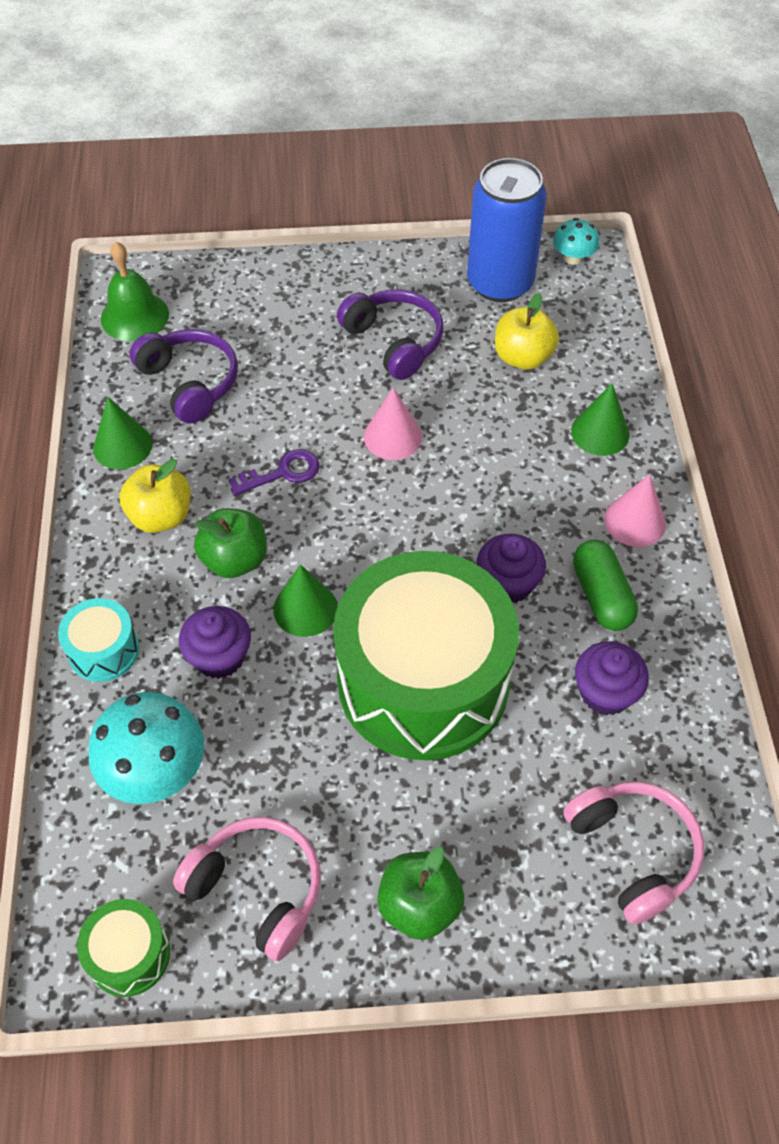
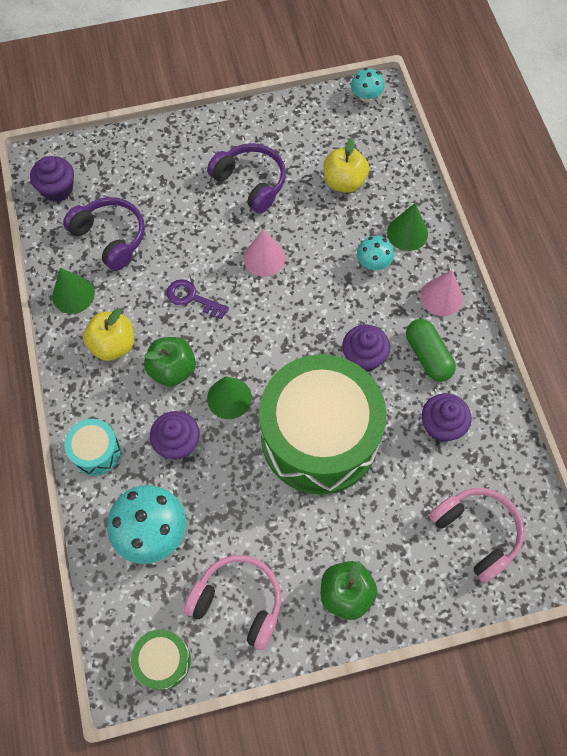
camera: 10 degrees left, 10 degrees up
(134, 316) = (58, 189): green bell -> purple cupcake
(282, 473) = (192, 298): purple key -> purple key turned 120 degrees counterclockwise
(500, 283) = (317, 124): blue can -> none
(545, 463) = (373, 262): none -> turquoise mushroom

